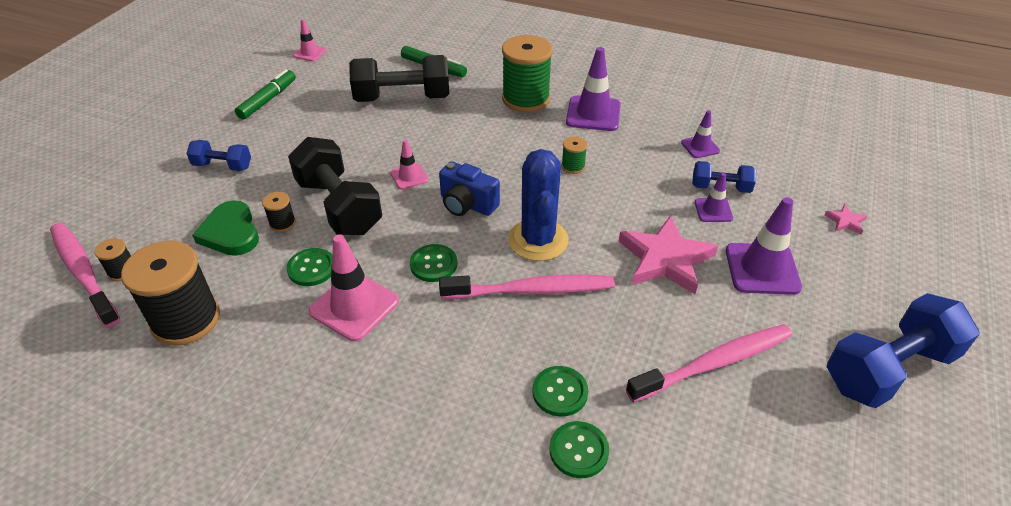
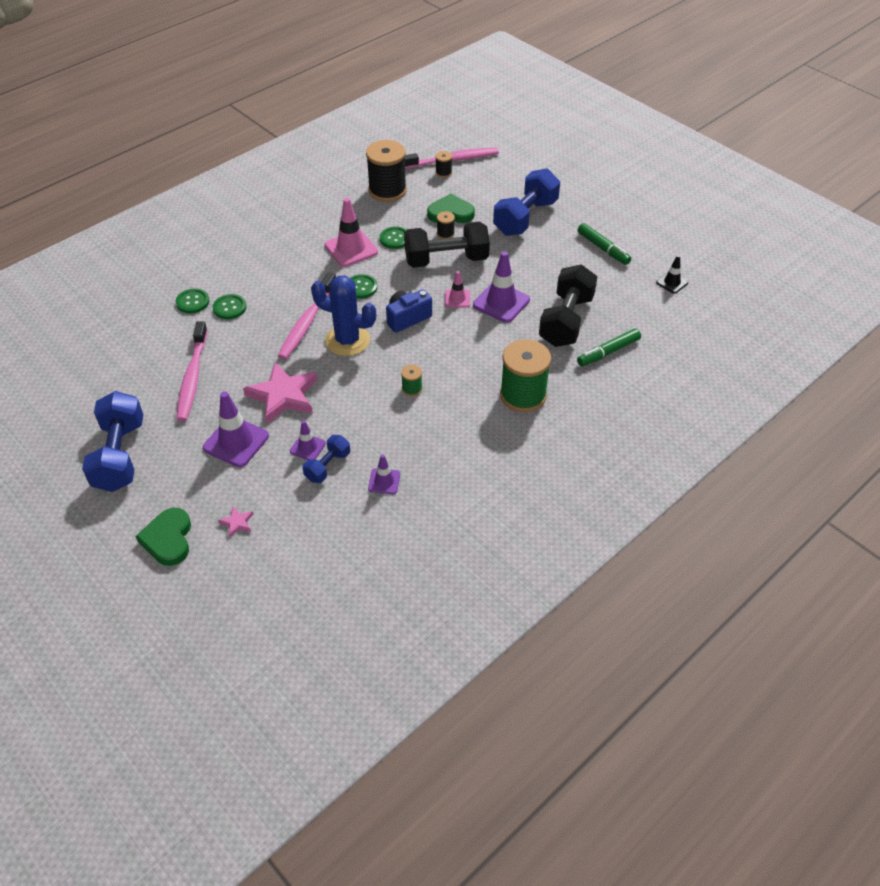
camera: 115 degrees right, 5 degrees up
(223, 166) = (525, 217): blue dumbbell -> blue dumbbell, size x1.89
(309, 53) = (672, 282): pink traffic cone -> black traffic cone
(593, 114) = (474, 431): purple traffic cone -> purple traffic cone (501, 302)
(919, 263) = (168, 539): none -> green heart

